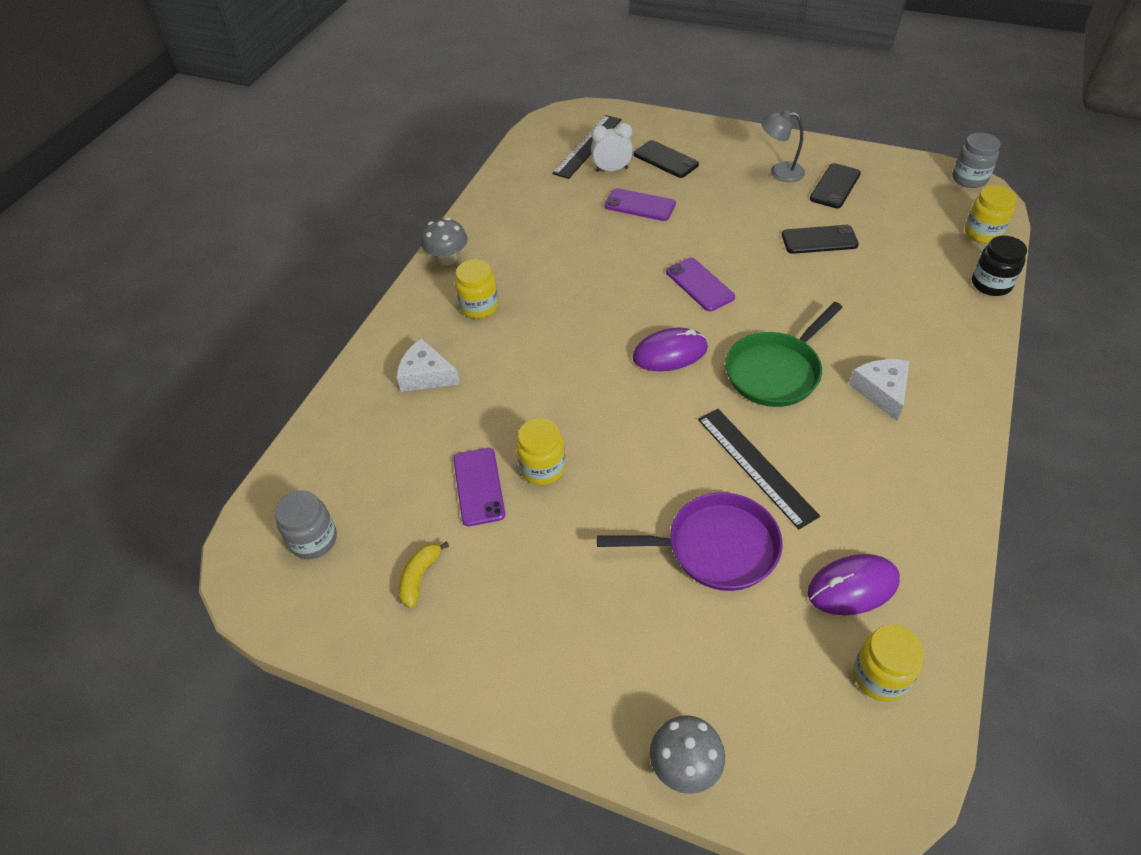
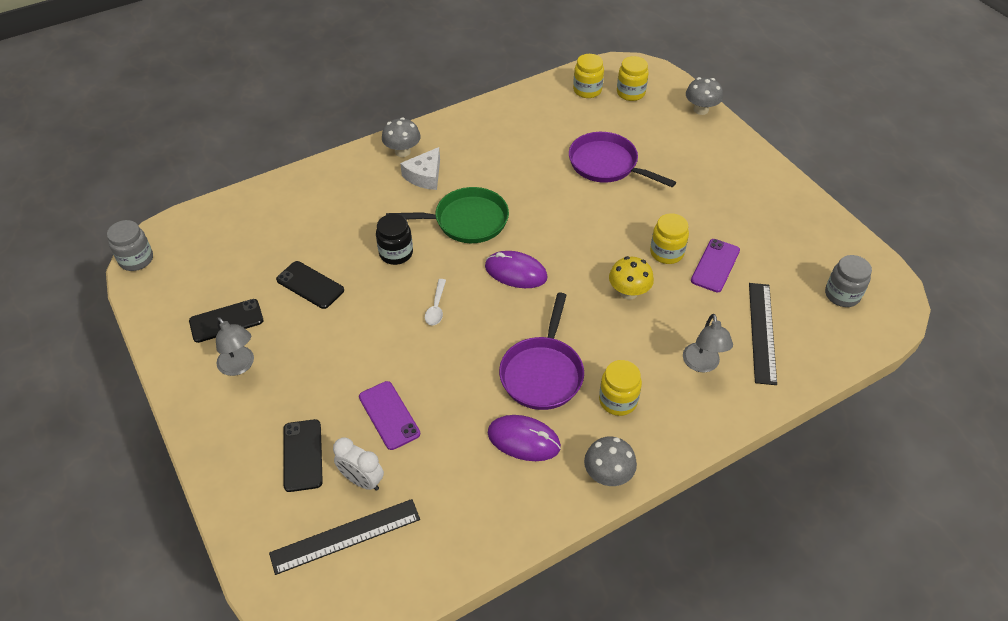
camera: 145 degrees left, 0 degrees up
(420, 577) = (782, 239): yellow banana -> none
(426, 375) = (702, 364): white cheese -> grey lamp
(546, 400) = (628, 292): none -> yellow mushroom
(558, 291) = (542, 373): none -> purple pan
(700, 284) = (436, 307): purple phone -> white spoon
(755, 466) = (542, 184): black ruler -> black ruler (762, 332)
(852, 587) = (559, 118): purple mouse -> purple mouse (523, 440)
(946, 404) = (402, 151): none -> grey mushroom
(983, 233) = (208, 218): yellow jar -> yellow jar (630, 93)
(991, 284) = (267, 188): black jar -> black jar (396, 253)

